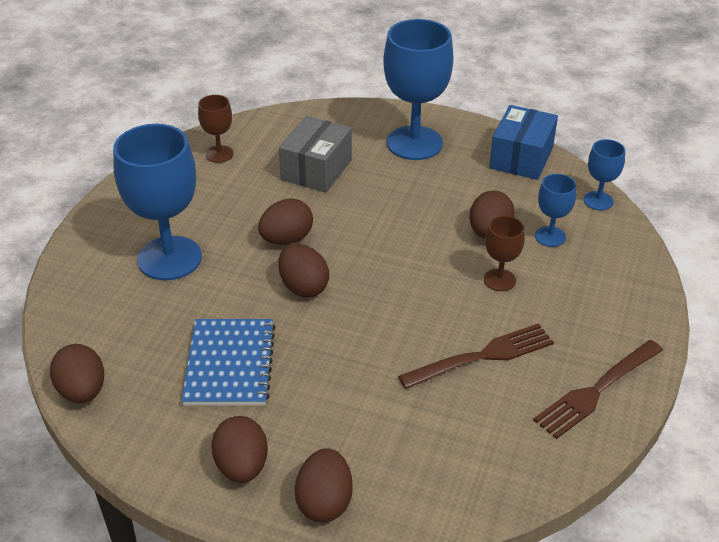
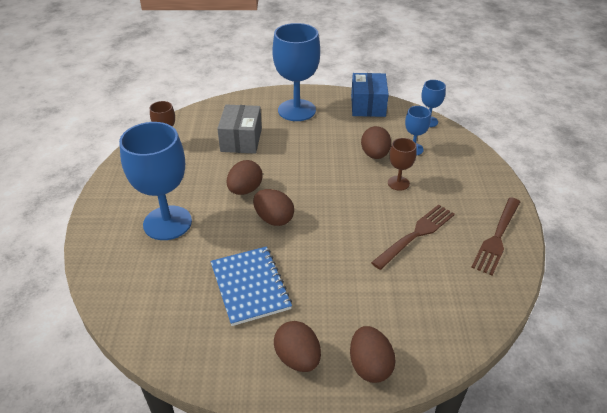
camera: 20 degrees left, 0 degrees up
(82, 391) = (148, 338): brown egg -> none

